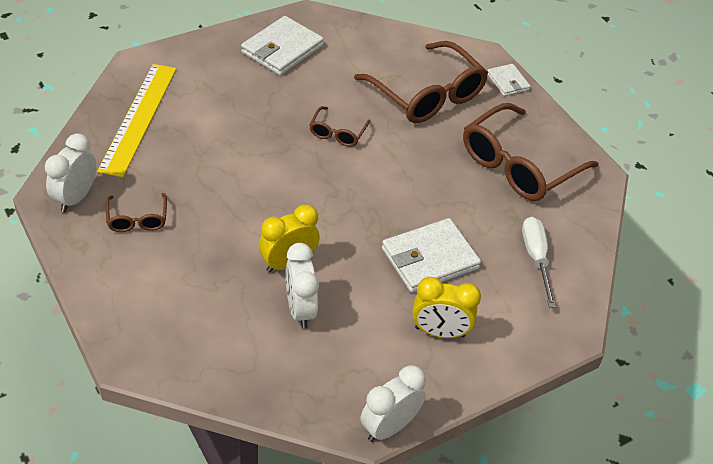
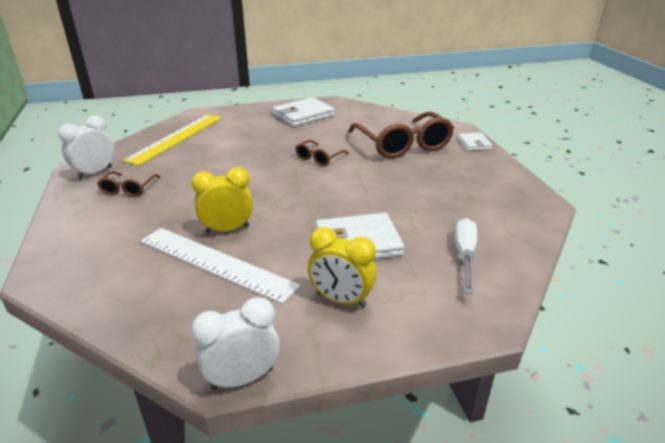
camera: 20 degrees right, 15 degrees down
(300, 309) = (216, 263): white clock -> white ruler
(518, 165) = (468, 191): brown glasses -> none

